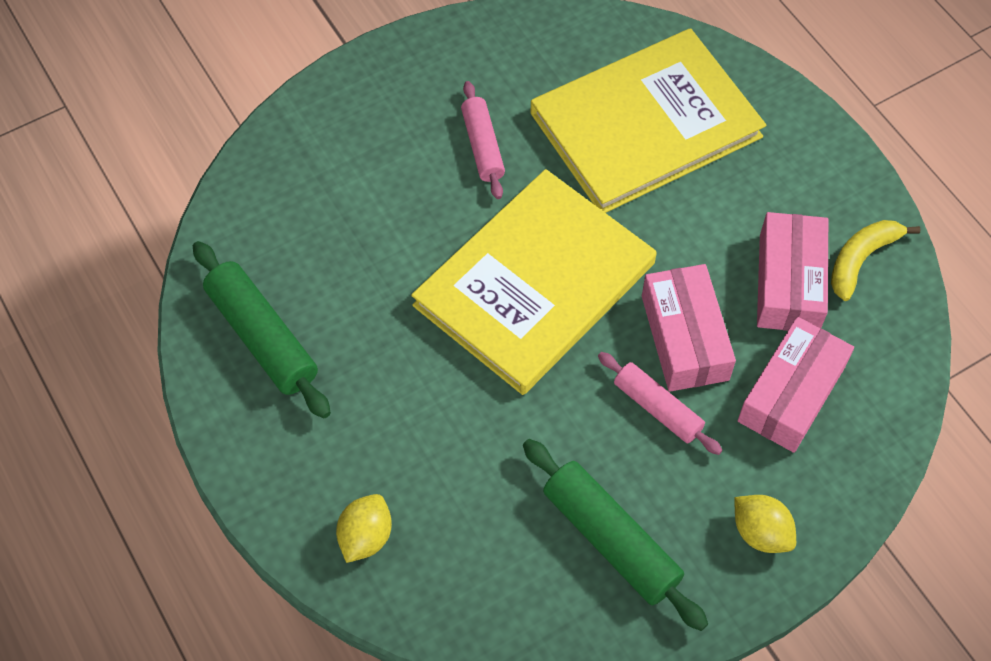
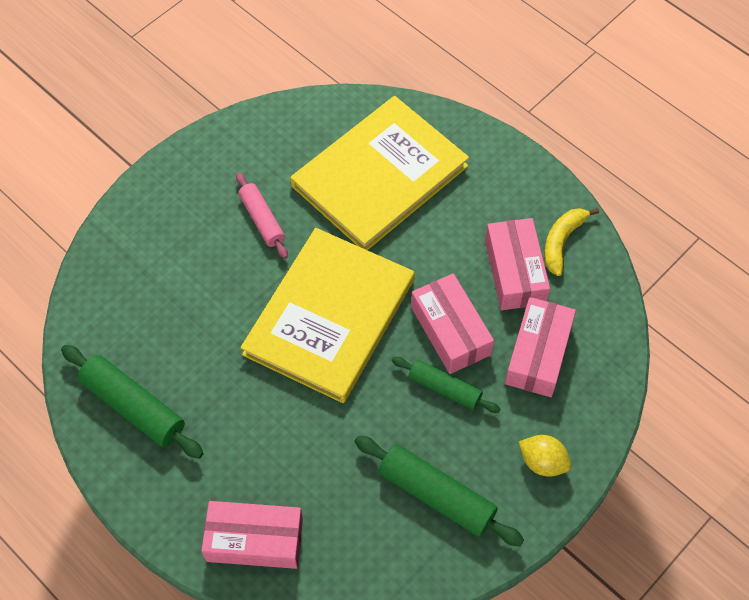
camera: 15 degrees left, 0 degrees up
(365, 536) = (254, 540): yellow lemon -> pink box
(657, 408) = (444, 388): pink rolling pin -> green rolling pin

